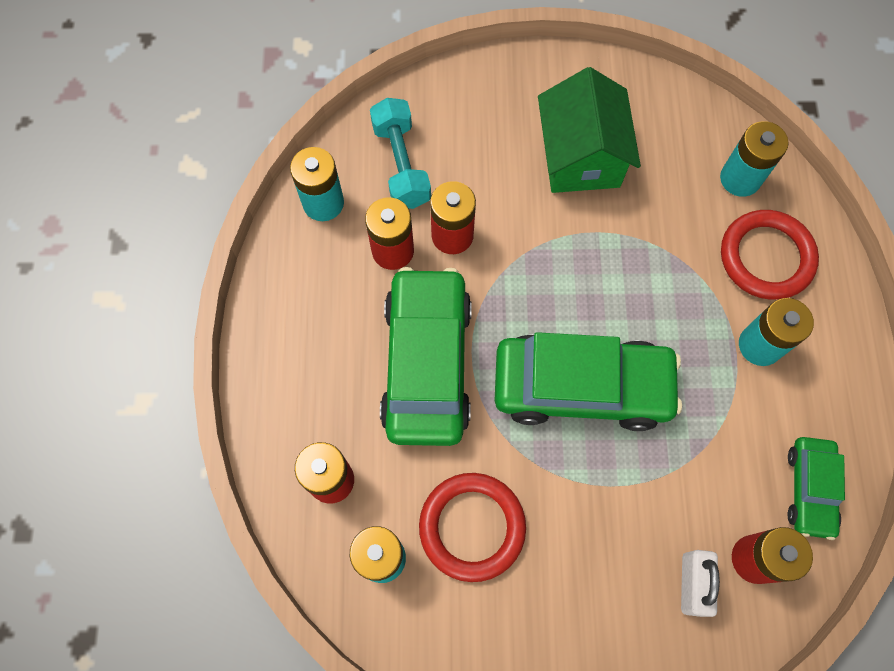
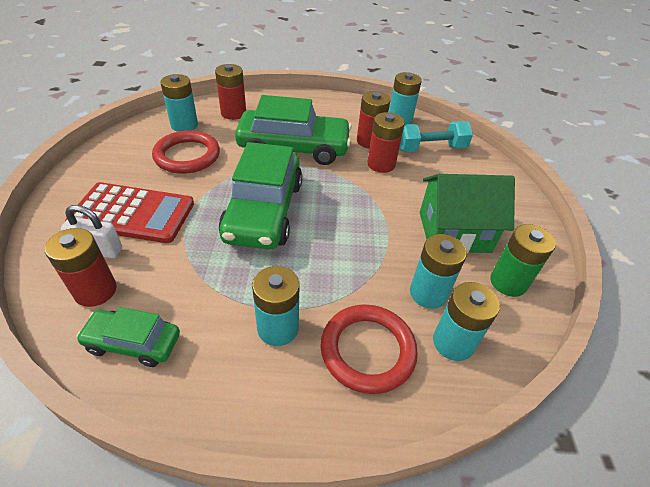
camera: 90 degrees right, 25 degrees down
(618, 564) = (133, 213): none -> red calculator
(651, 114) = (508, 282): none -> green battery
(683, 195) = (428, 293): none -> turquoise battery

